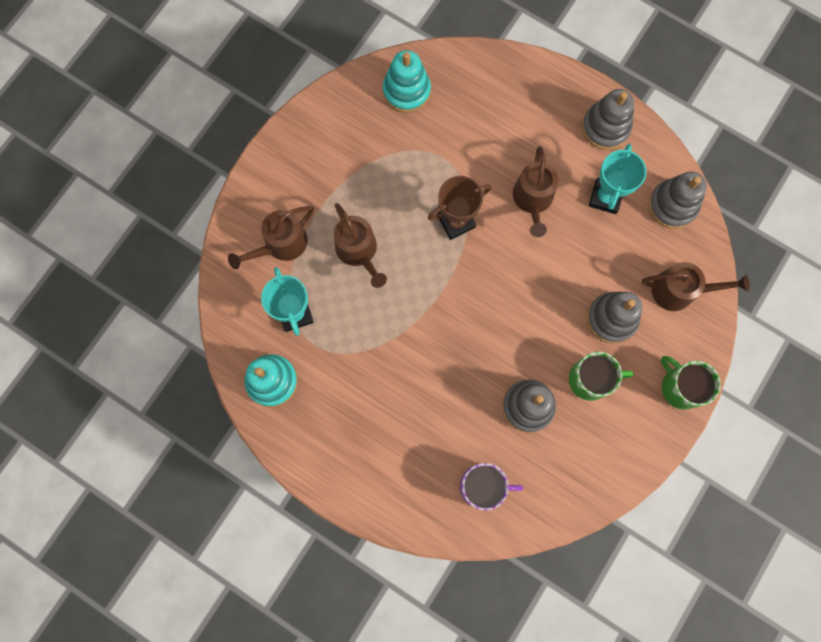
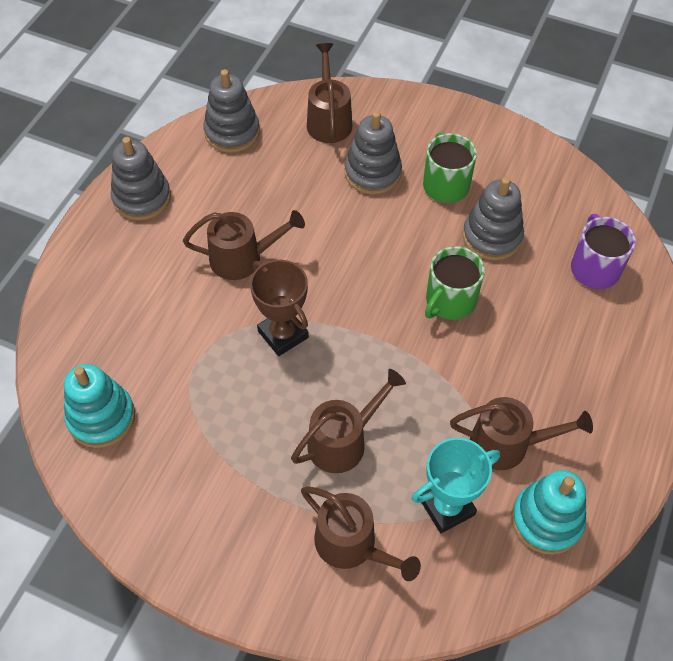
camera: 100 degrees left, 20 degrees down
(335, 368) = (507, 444): none -> brown watering can
(605, 197) = (230, 190): turquoise trophy -> none
(680, 387) = (432, 112): green mug -> green mug (449, 301)

